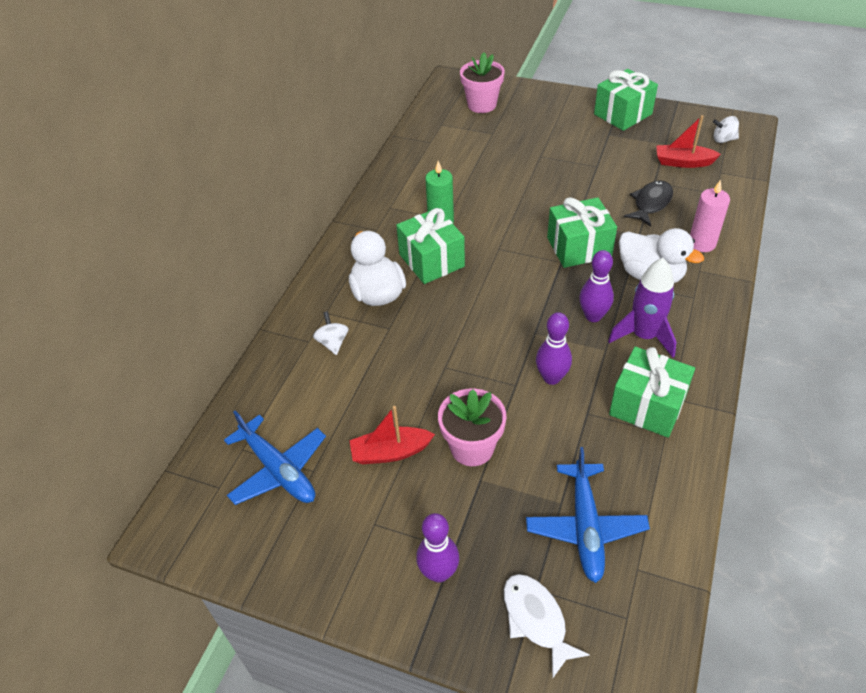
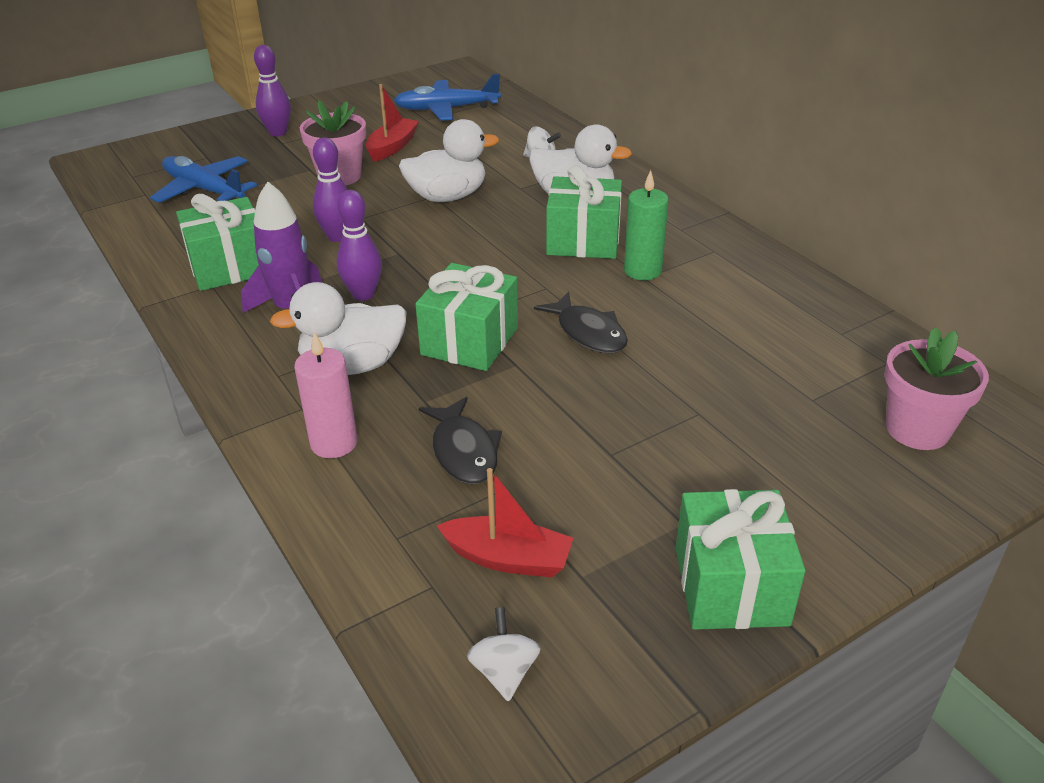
camera: 125 degrees right, 10 degrees down
(439, 358) = (447, 197): none -> white duck
(521, 212) = (588, 333): none -> black fish
(536, 620) = (192, 149): white fish -> none
(683, 162) = (508, 558): red boat -> red boat turned 60 degrees clockwise
(723, 139) = (504, 671): white spinning top -> white spinning top turned 45 degrees counterclockwise

